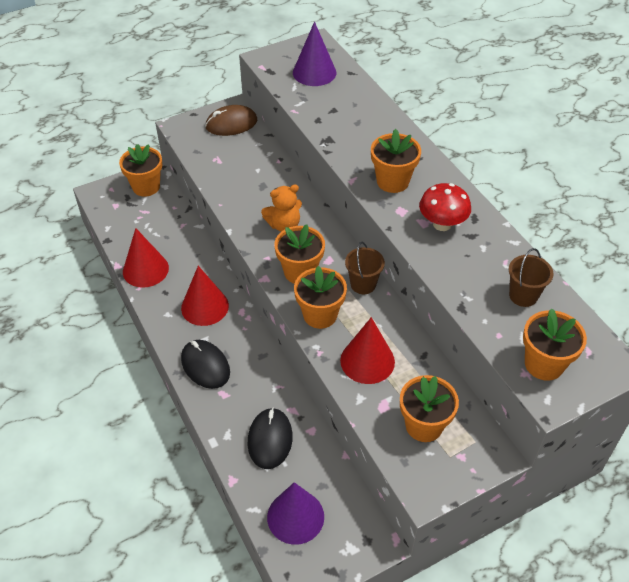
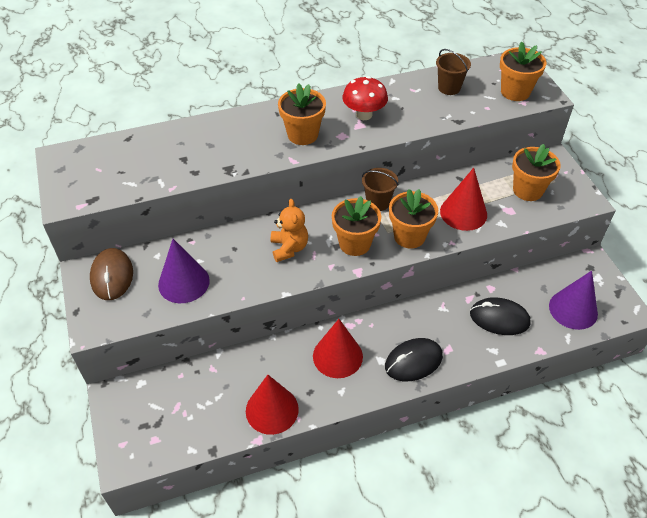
camera: 80 degrees left, 0 degrees up
(146, 187) = (134, 403): orange flower pot -> none
(314, 72) = (113, 164): purple cone -> purple cone (184, 282)

